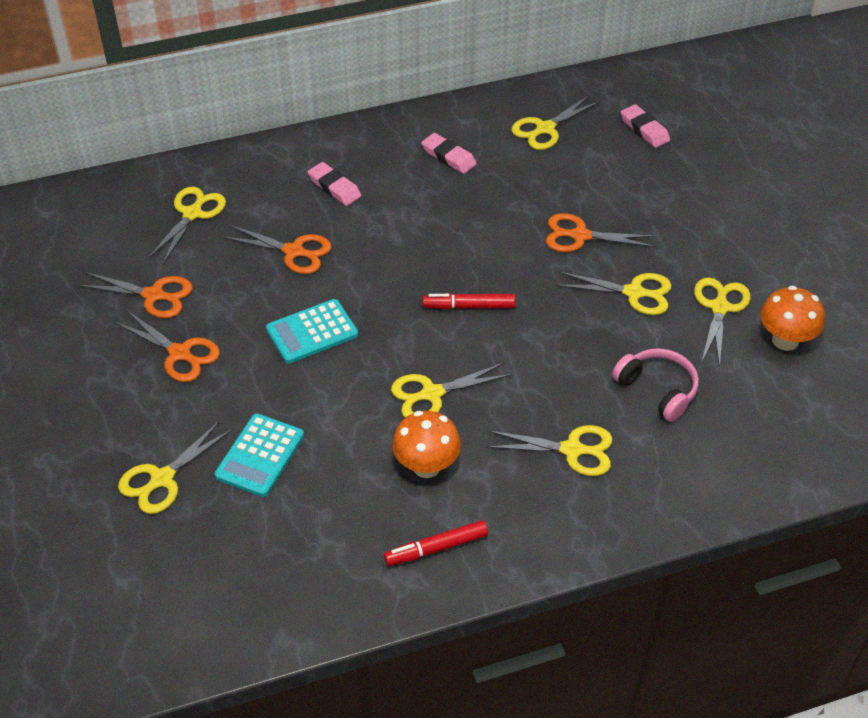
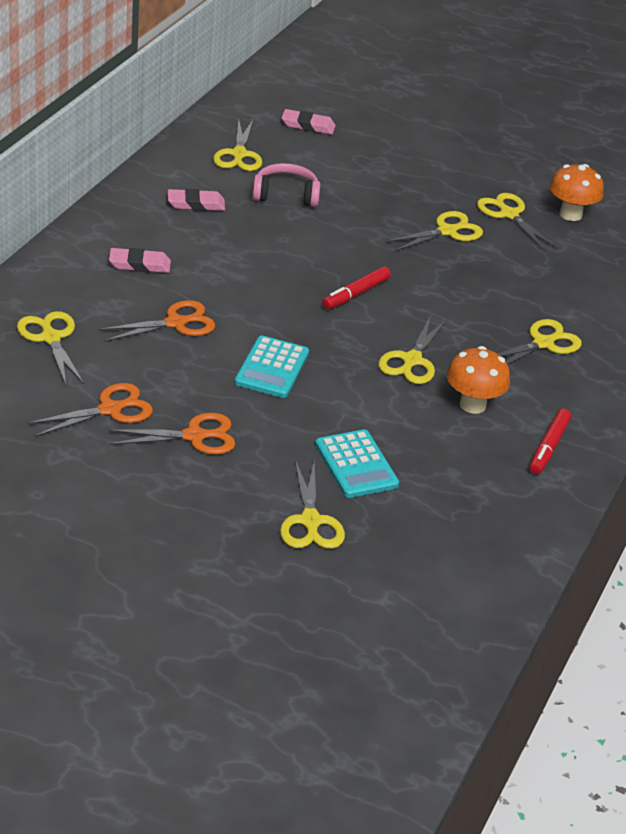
camera: 50 degrees left, 10 degrees down
(580, 236) = (363, 213): orange scissors -> none
(657, 389) = (541, 281): pink headphones -> pink headphones (285, 195)

